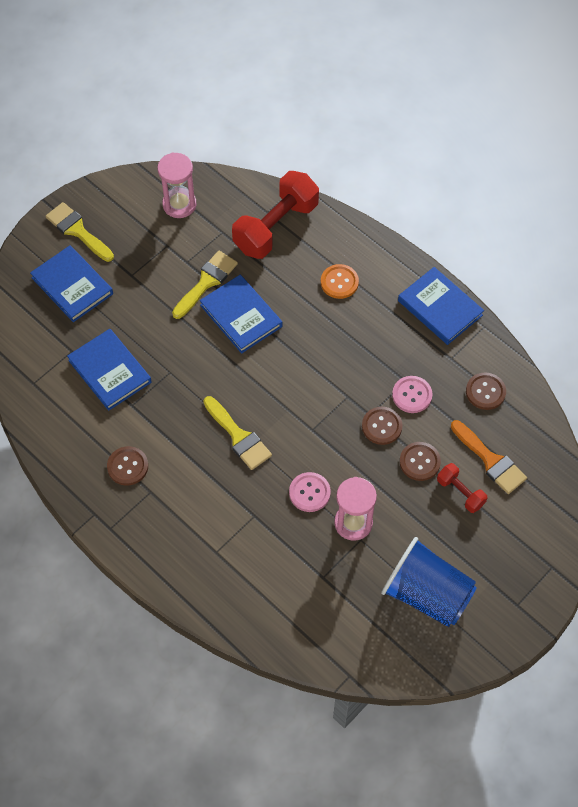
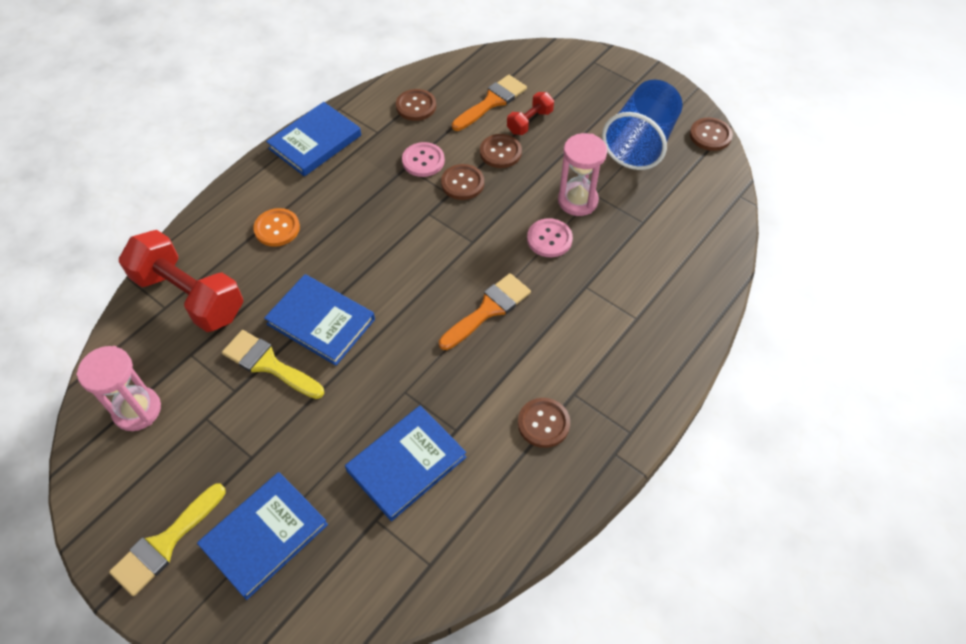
camera: 95 degrees left, 5 degrees down
(239, 436) = (488, 309): yellow brush -> orange brush
(241, 316) = (321, 321): blue book -> blue book turned 75 degrees clockwise
(435, 666) = (710, 135): none -> brown button

